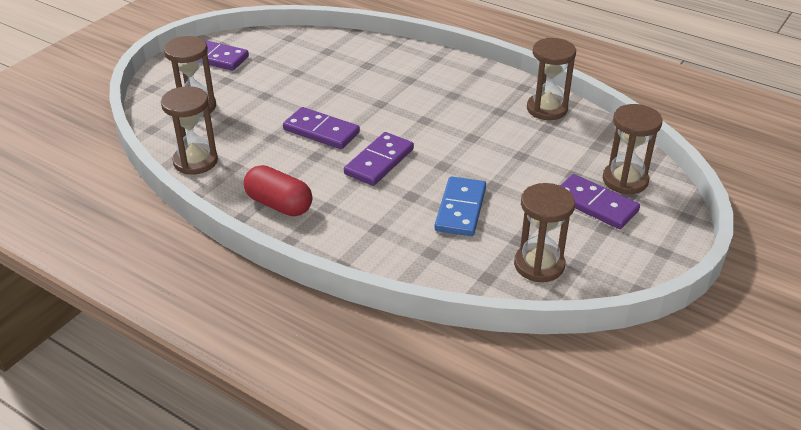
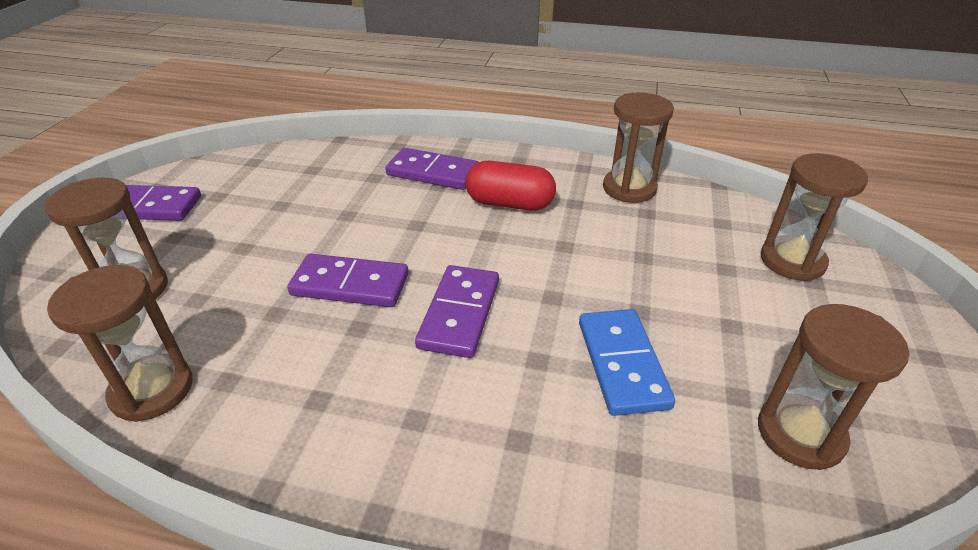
camera: 20 degrees left, 0 degrees up
(279, 204) = (330, 438): red capsule -> red capsule (509, 203)
(595, 205) = (788, 306): purple domino -> purple domino (433, 173)

